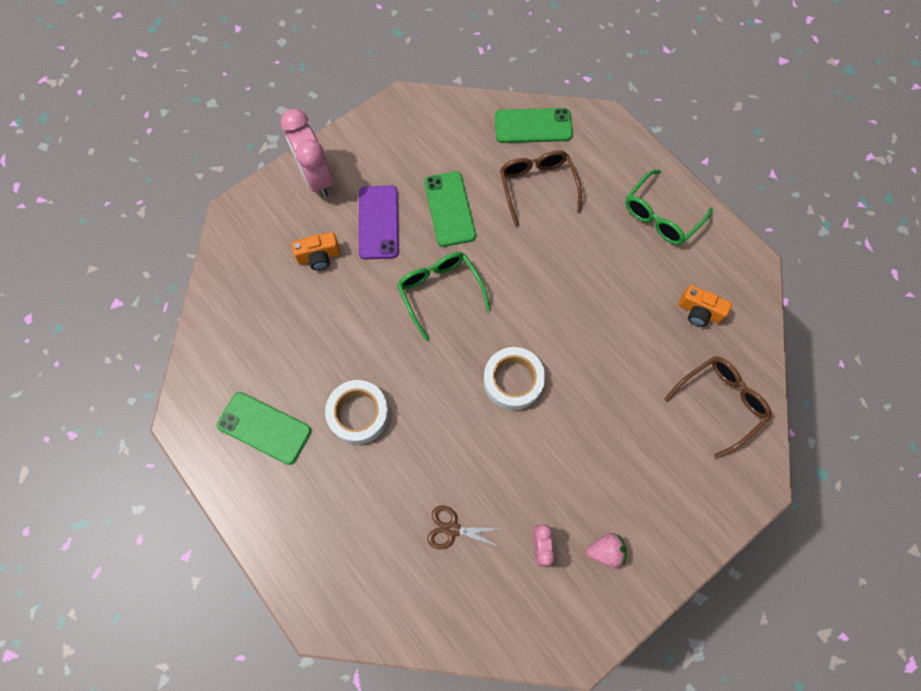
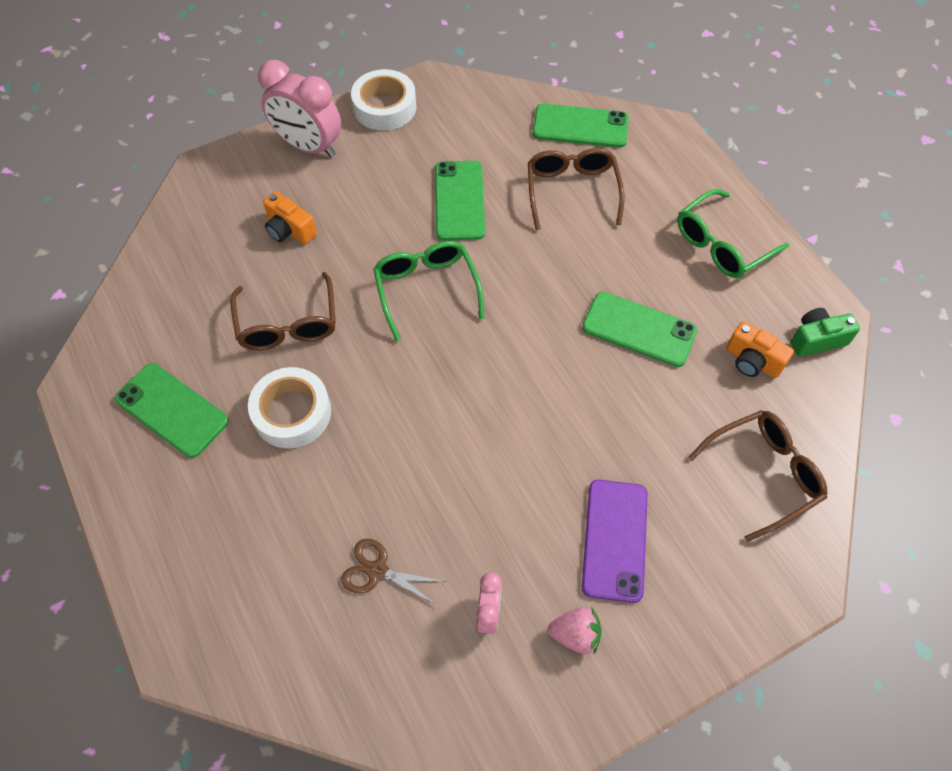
camera: 10 degrees right, 10 degrees down
(316, 178) = (309, 146): pink clock -> pink clock turned 45 degrees counterclockwise
(319, 257) = (289, 230): orange camera -> orange camera turned 45 degrees clockwise
(337, 340) = (288, 324): none -> brown glasses
(378, 222) = (370, 203): purple phone -> purple phone (615, 540)
(513, 381) = (495, 405): white tape -> white tape (385, 107)
(610, 299) = (639, 329): none -> green phone
(744, 286) = (817, 340): none -> green camera

